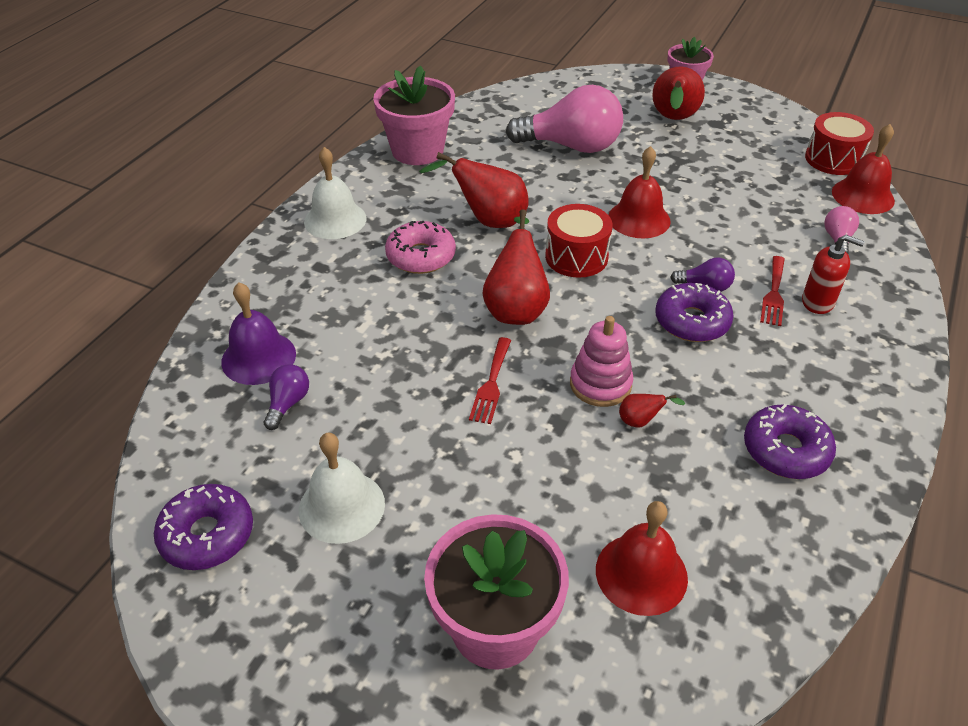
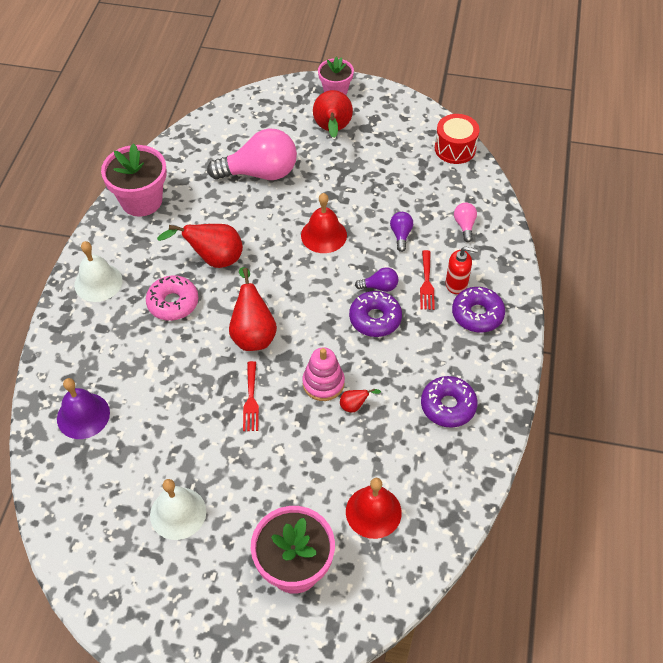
camera: 15 degrees left, 10 degrees up
(207, 535) = (97, 553): purple donut -> purple donut (477, 314)
(288, 403) = (117, 447): purple light bulb -> purple light bulb (401, 235)
(576, 257) = (286, 279): red drum -> none
(863, 196) = (478, 181): red bell -> none

